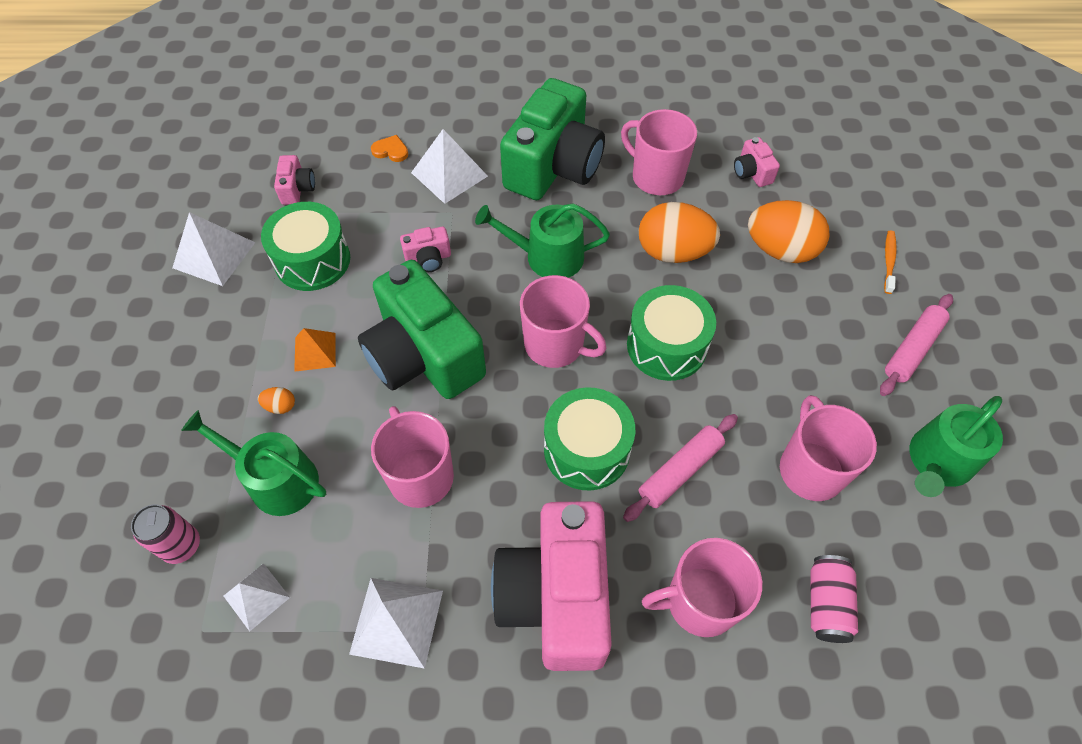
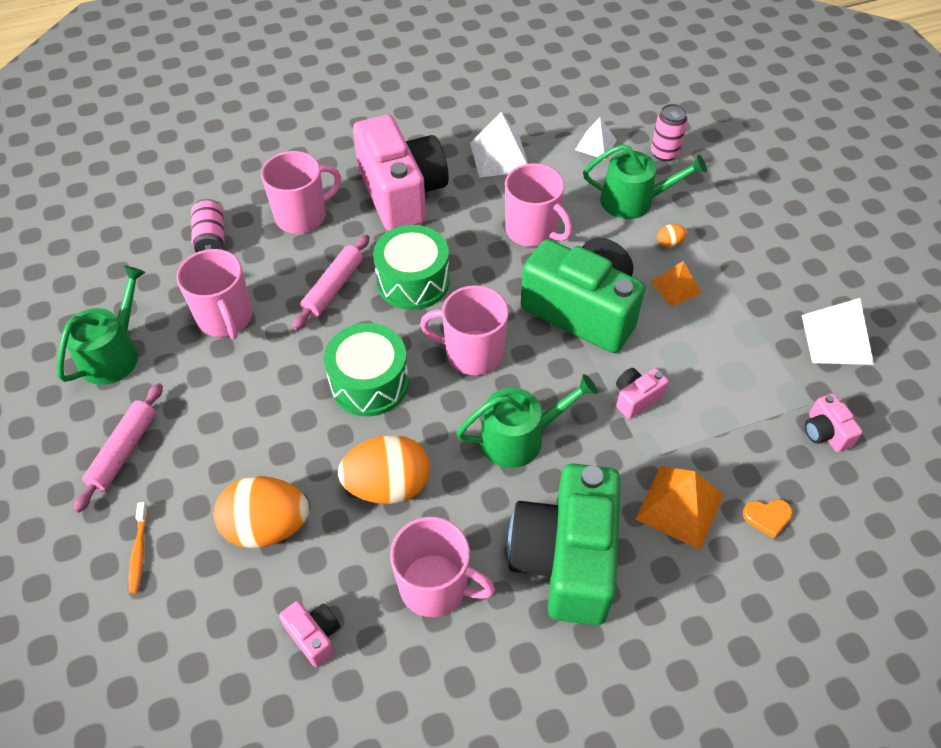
camera: 160 degrees right, 5 degrees down
(312, 260) = (744, 362): green drum -> none
(449, 174) = (680, 506): white pyramid -> orange pyramid

